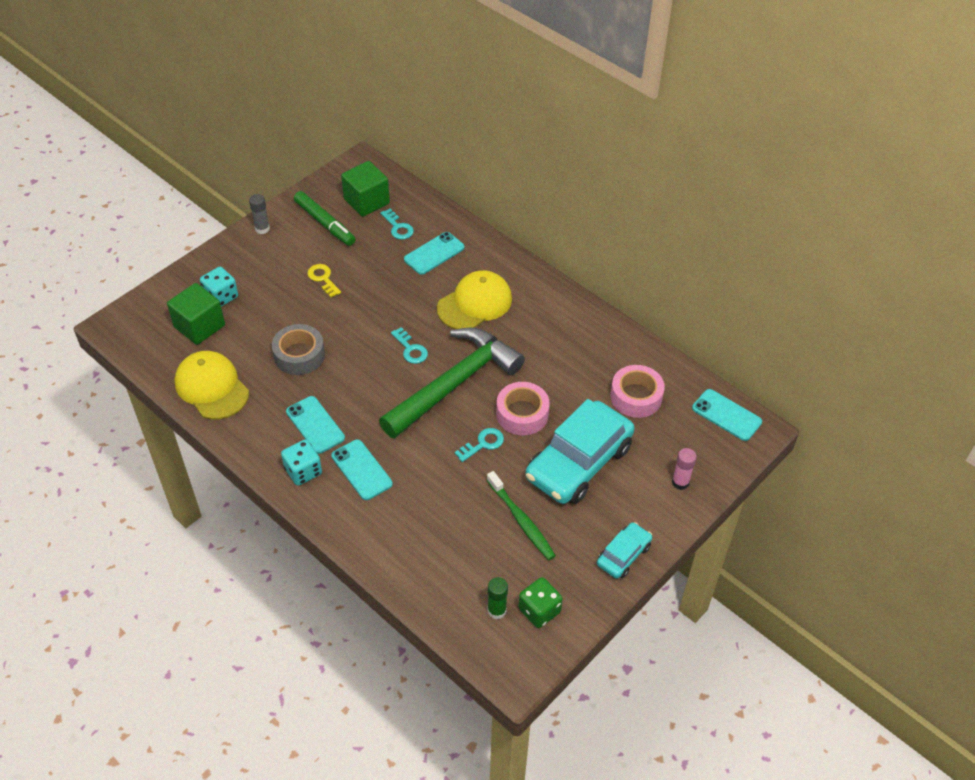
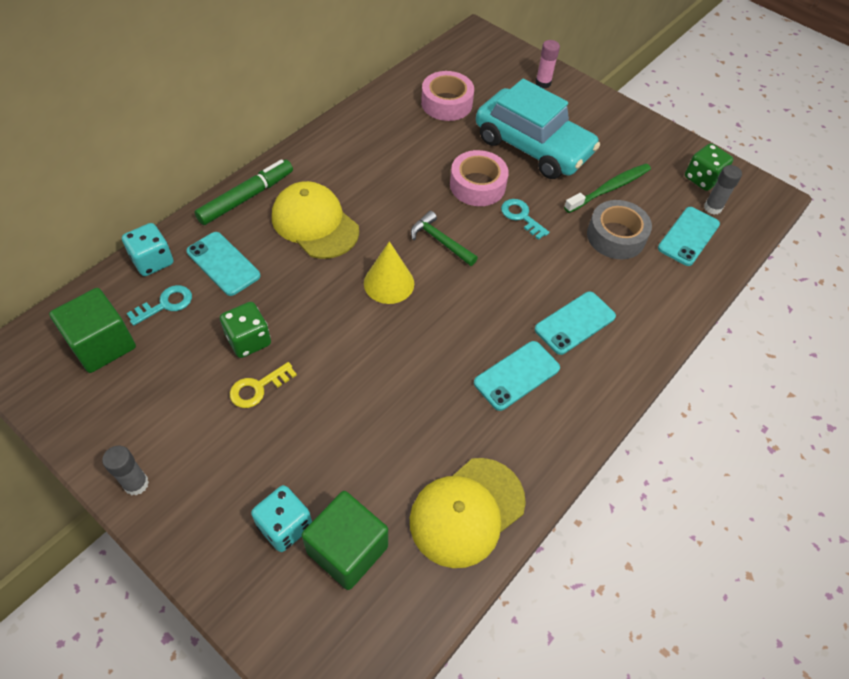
camera: 95 degrees left, 5 degrees up
(299, 355) = (402, 404): grey tape -> grey tape (616, 236)
(303, 471) = (588, 382): turquoise dice -> turquoise dice (152, 261)
(325, 223) = (140, 395): green marker -> green marker (246, 197)
(363, 271) = (248, 340): none -> green dice
(410, 349) = (389, 283): turquoise key -> yellow cone
(454, 384) = (440, 241): green hammer -> green hammer, size x0.41
(496, 610) = (712, 208): green glue stick -> grey glue stick
(623, 555) = (628, 122): turquoise car -> none
(726, 415) = (463, 50): turquoise phone -> turquoise phone (688, 236)

